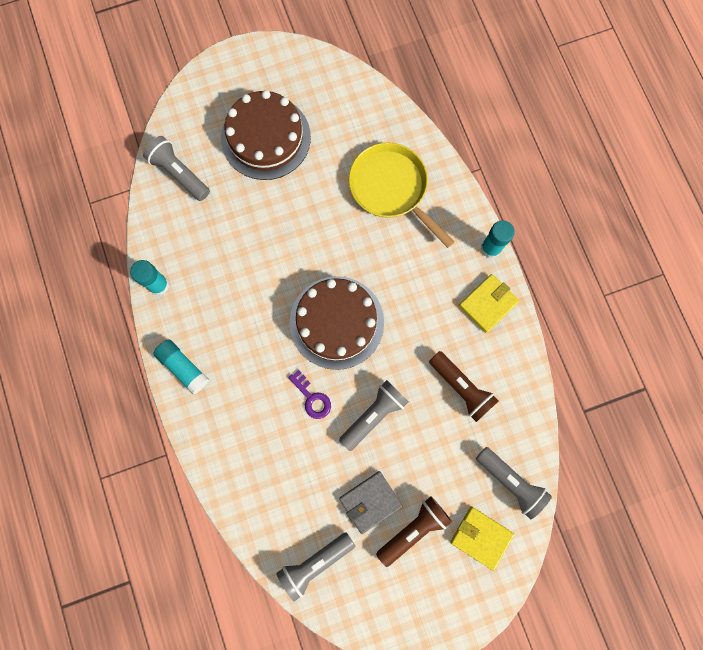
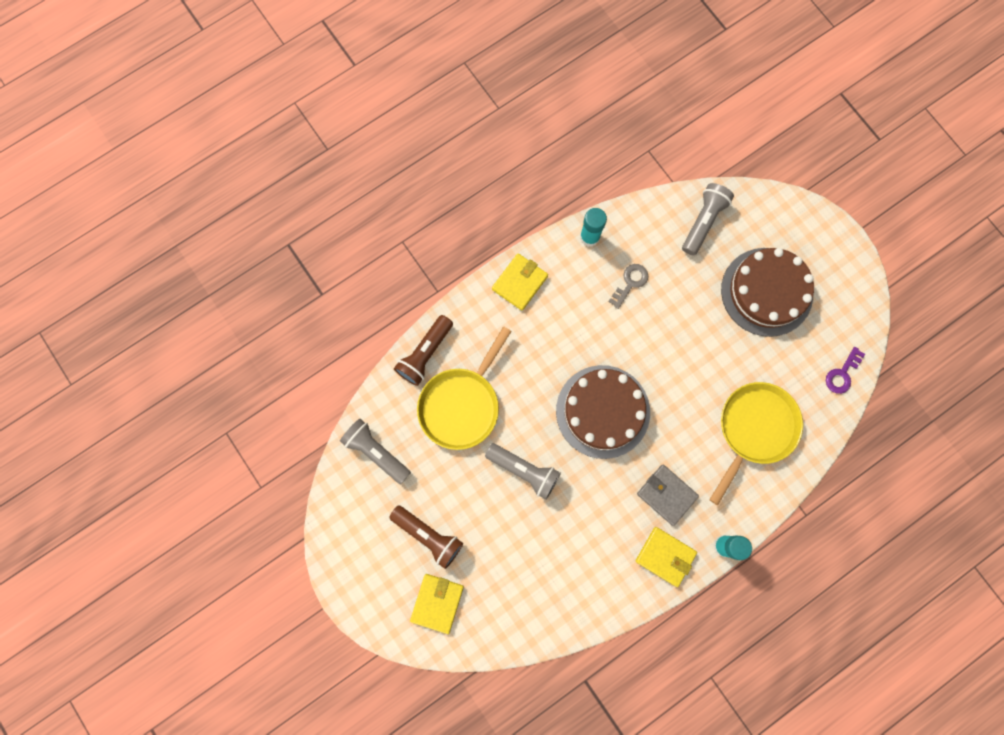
camera: 75 degrees right, 0 degrees up
(183, 367) = (520, 283): turquoise glue stick -> yellow wallet
(218, 259) = (630, 283): none -> grey key
(291, 460) = (462, 404): none -> yellow pan
(312, 398) = (524, 408): purple key -> purple key (842, 374)
(370, 502) = (443, 488): grey wallet -> grey wallet (666, 494)
(461, 388) = (573, 550): brown flashlight -> brown flashlight (425, 354)
(510, 482) = (496, 620): grey flashlight -> none

